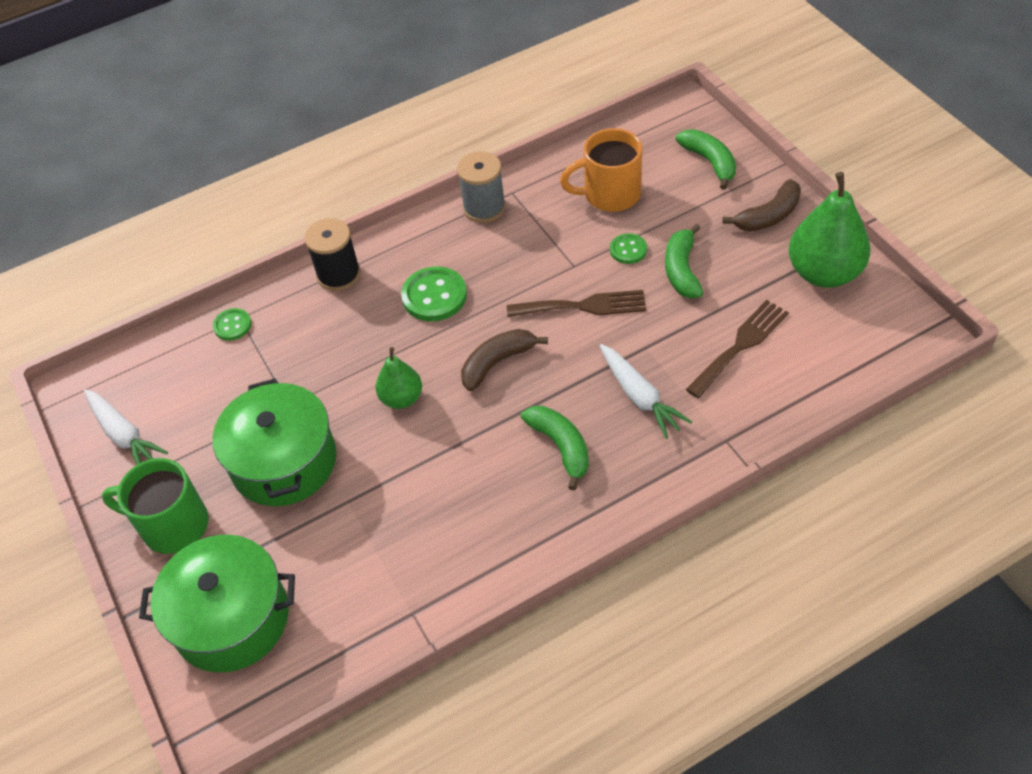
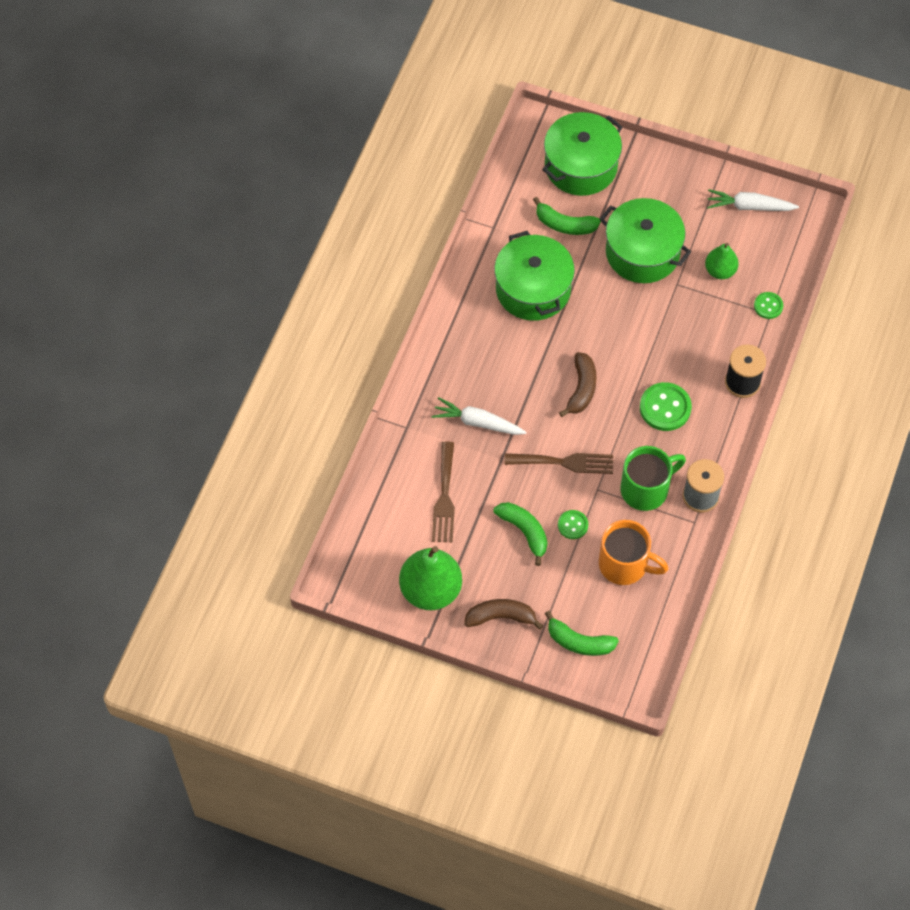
camera: 135 degrees right, 10 degrees up
(173, 525) = (663, 184): green mug -> green mug (646, 489)
(402, 398) = (615, 330): green pear -> green pear (720, 271)
(442, 501) = (533, 289): none -> green pot
(561, 446) = (496, 362): green banana -> green banana (565, 224)
(583, 306) = (564, 462): brown fork -> brown fork turned 135 degrees counterclockwise
(610, 194) = (625, 564): orange mug -> orange mug turned 75 degrees clockwise
(769, 216) = (501, 617): brown banana -> brown banana turned 75 degrees clockwise

